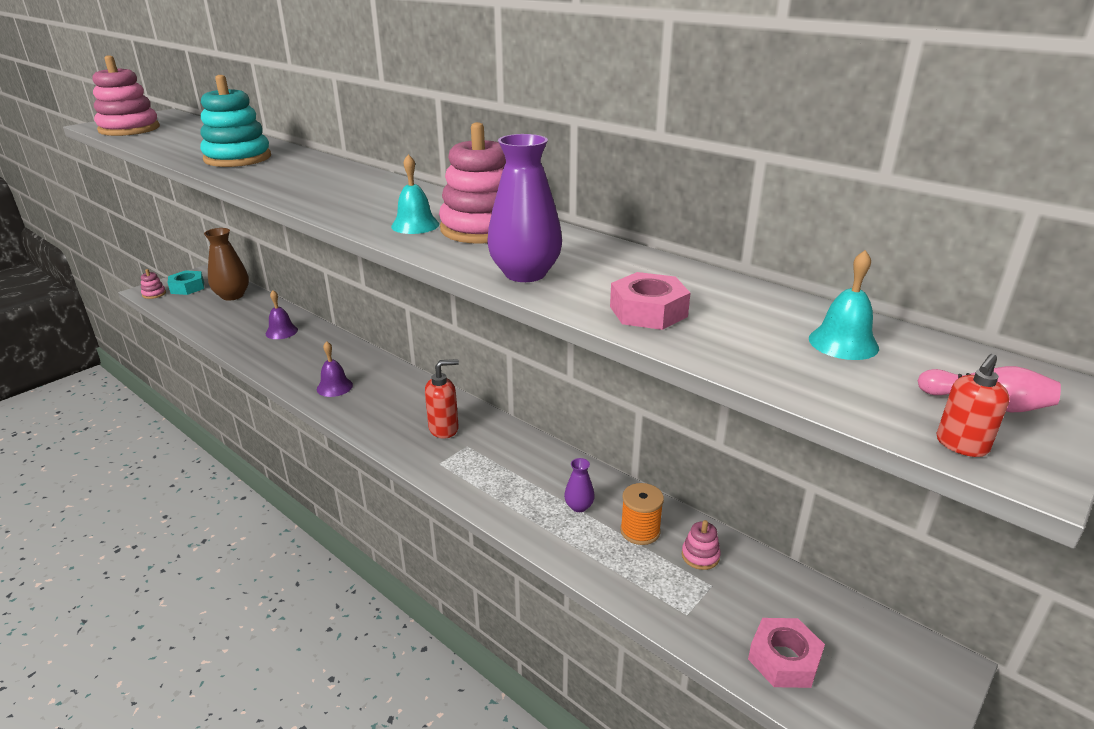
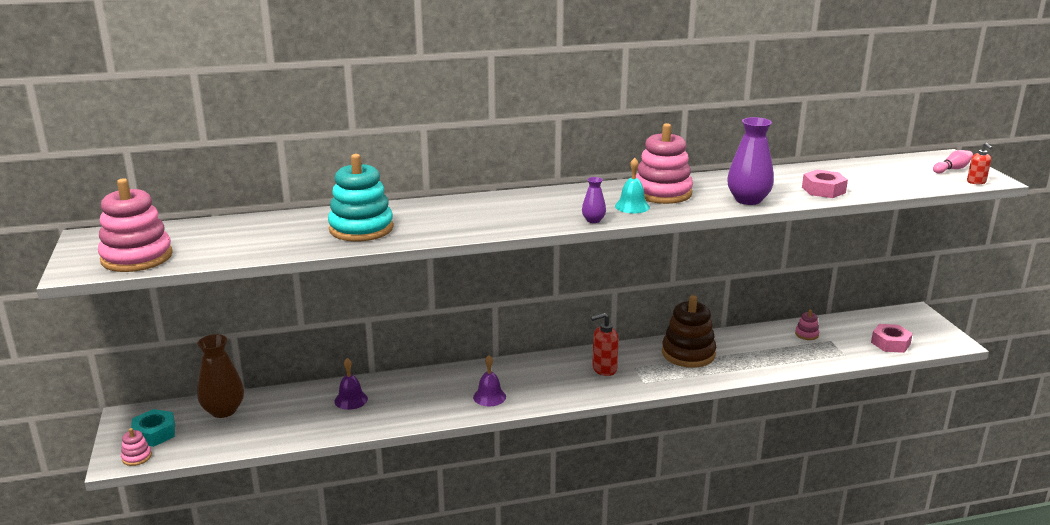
camera: 55 degrees left, 5 degrees down
(444, 429) = (604, 369): red soap dispenser -> red soap dispenser turned 120 degrees counterclockwise
(535, 472) = (688, 354): none -> brown stacking toy
(579, 506) = (735, 352): purple vase -> purple vase (593, 220)
(640, 531) = (773, 342): orange spool -> none
(843, 343) = (887, 170): turquoise bell -> none

